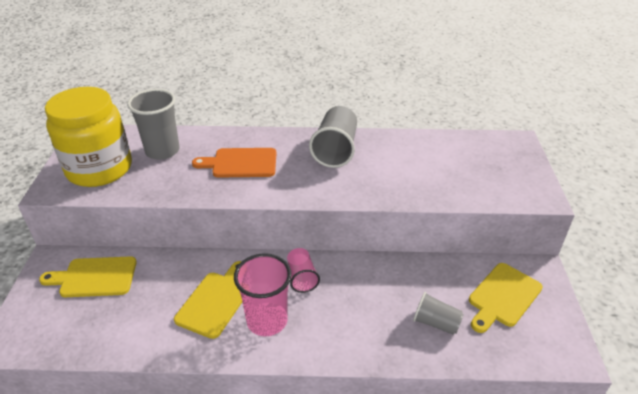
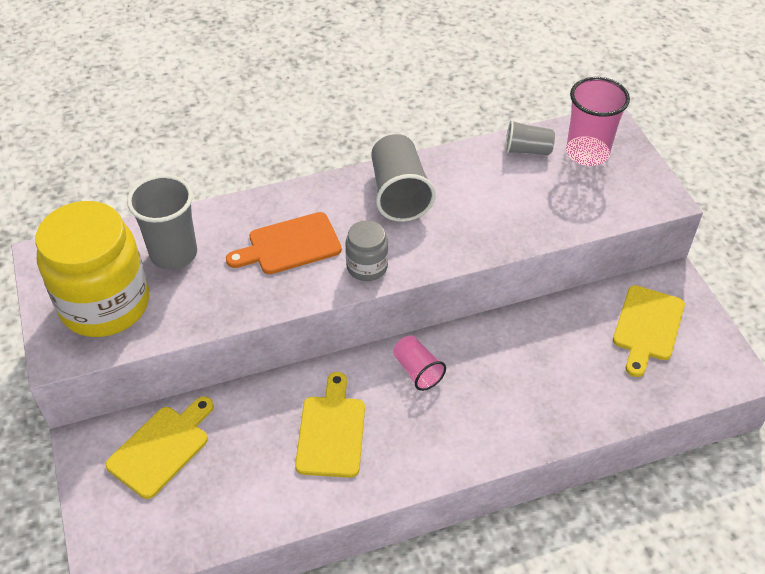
camera: 20 degrees left, 10 degrees up
(94, 277) = (161, 448): yellow cutting board -> yellow cutting board turned 150 degrees clockwise
(267, 321) = (404, 436): pink cup -> pink cup (587, 153)
(286, 188) = (367, 267): none -> grey jar
(436, 323) = (589, 380): grey cup -> grey cup (527, 150)

